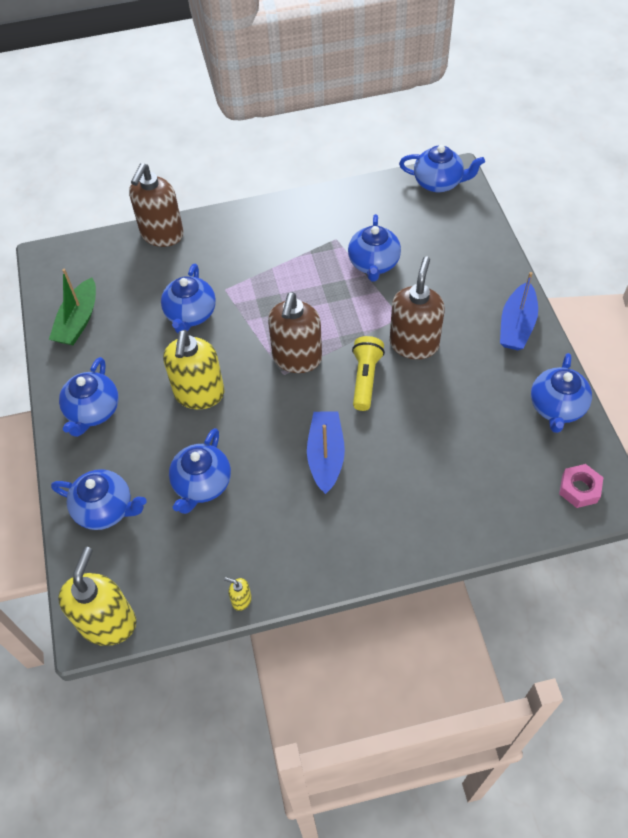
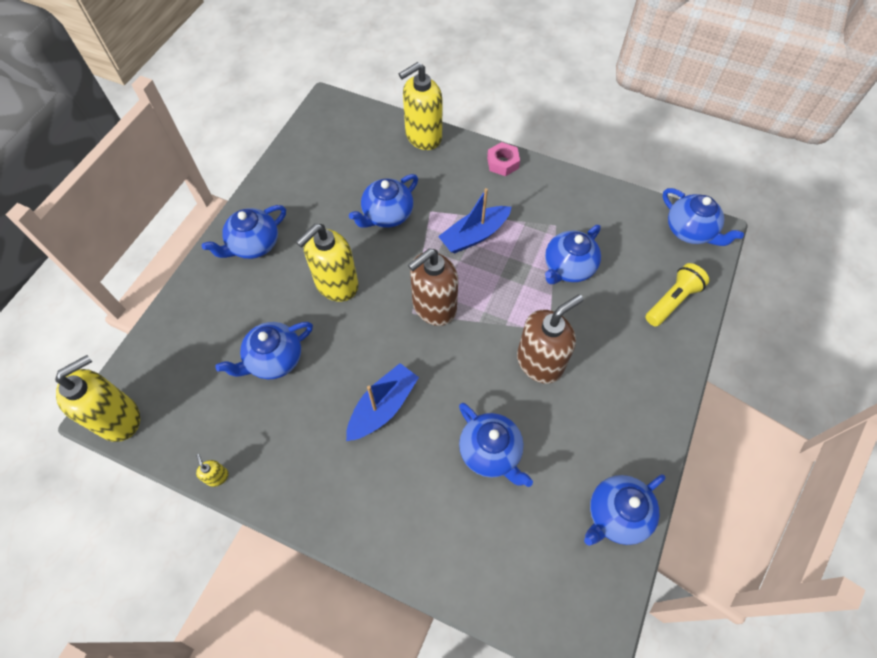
camera: 35 degrees right, 5 degrees up
(78, 321) = (305, 167): green boat -> none
(105, 509) = (195, 328): blue teapot -> blue teapot (491, 452)
(162, 235) = (423, 136): brown soap dispenser -> yellow soap dispenser
(365, 379) = (472, 364): yellow flashlight -> yellow flashlight (672, 301)
(516, 325) = (647, 410): blue boat -> blue boat (474, 235)
(579, 489) = (569, 609): pink nut -> pink nut (502, 163)

